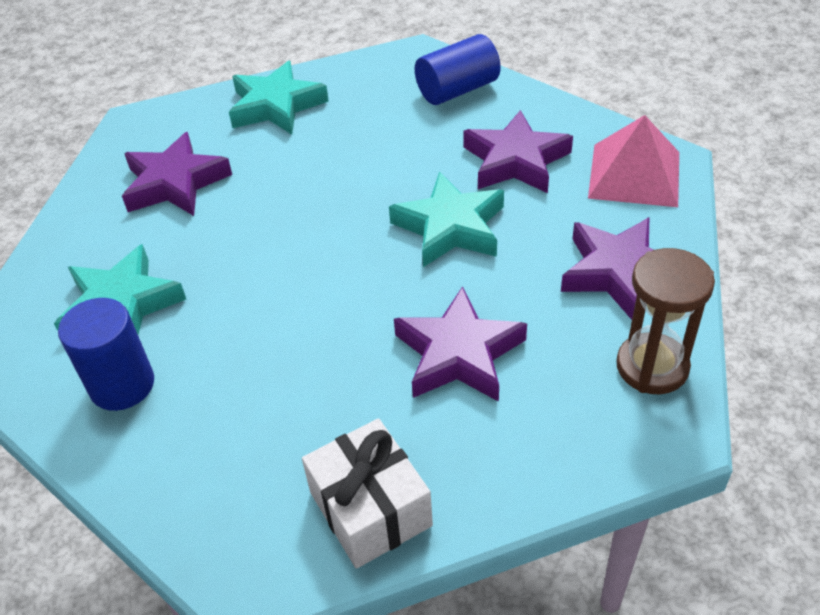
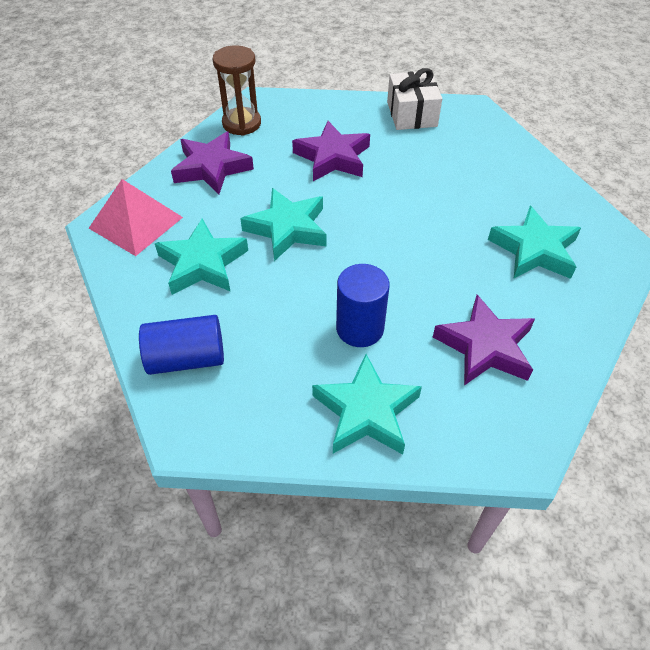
camera: 160 degrees left, 5 degrees up
(122, 385) = (533, 200): blue cylinder -> blue cylinder (360, 328)
(515, 161) = (202, 263): purple star -> turquoise star

